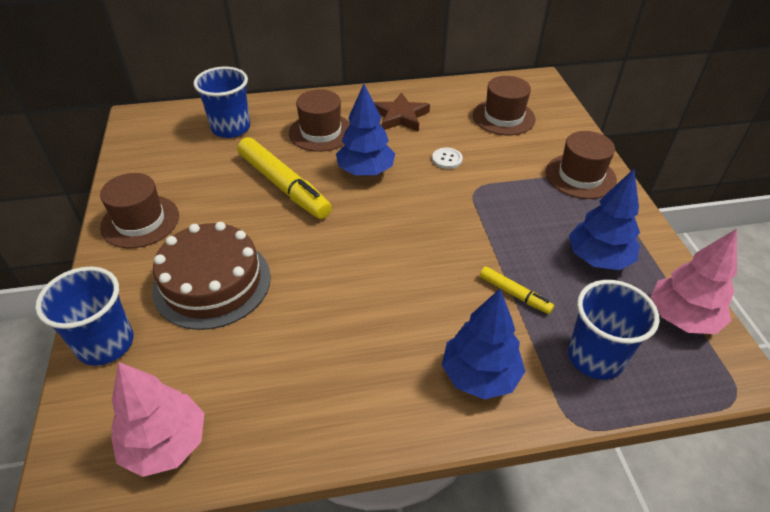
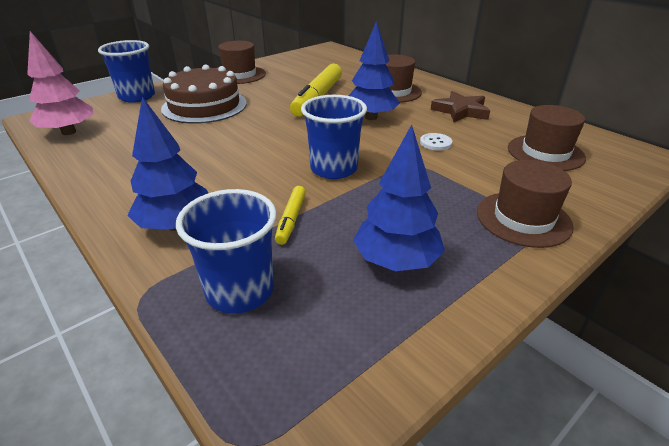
camera: 60 degrees right, 10 degrees down
(231, 128) = (354, 69): blue cup -> blue cup (334, 169)
(682, 318) = (357, 356): pink tree -> none

